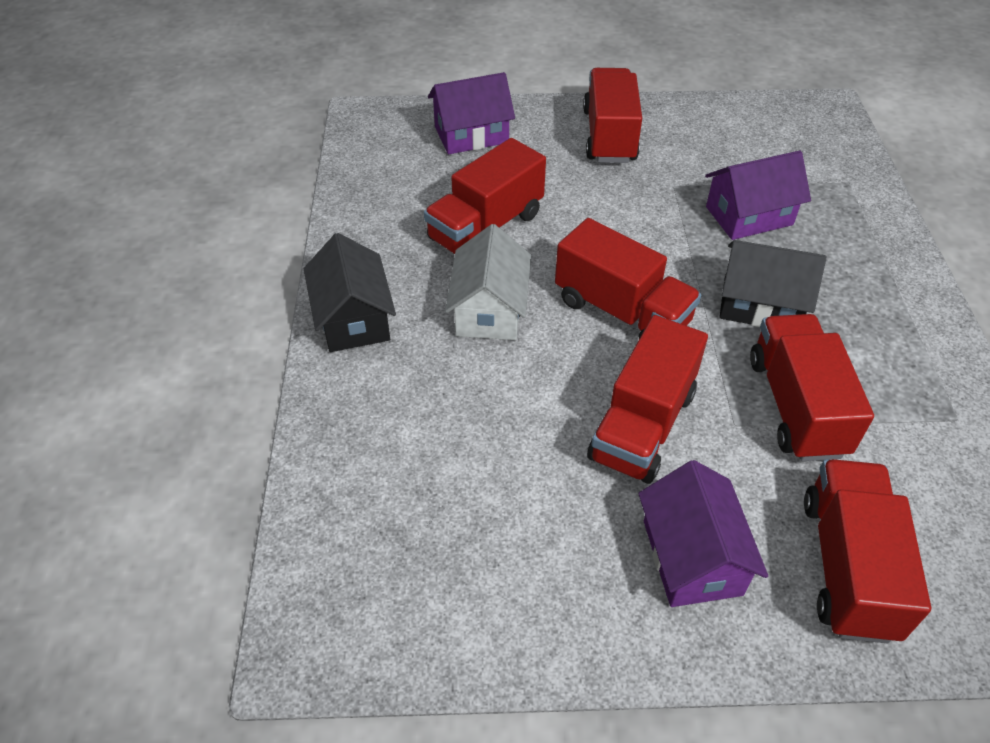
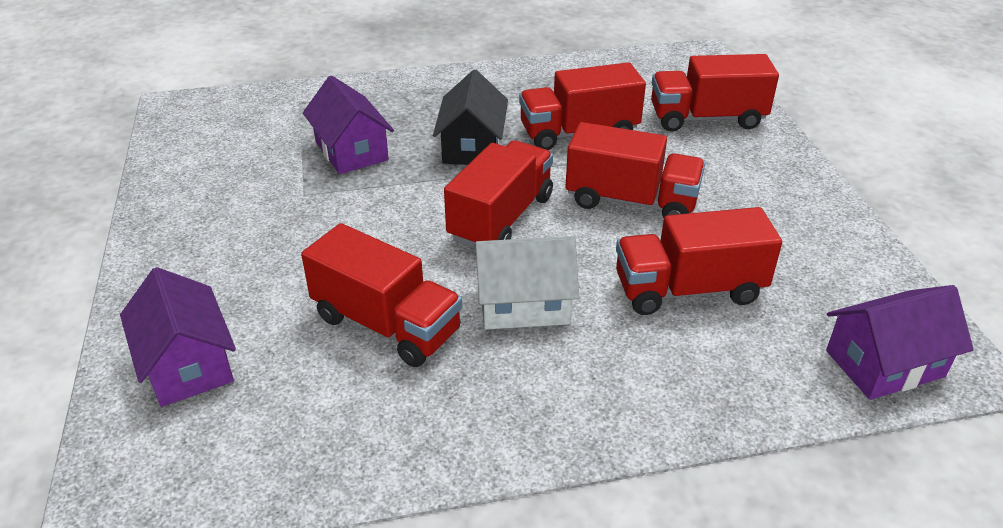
camera: 100 degrees left, 10 degrees down
(354, 318) = (571, 416): black house -> none
(609, 136) = (207, 242): red truck -> red truck (688, 289)
(691, 557) = (739, 176): purple house -> purple house (884, 364)

